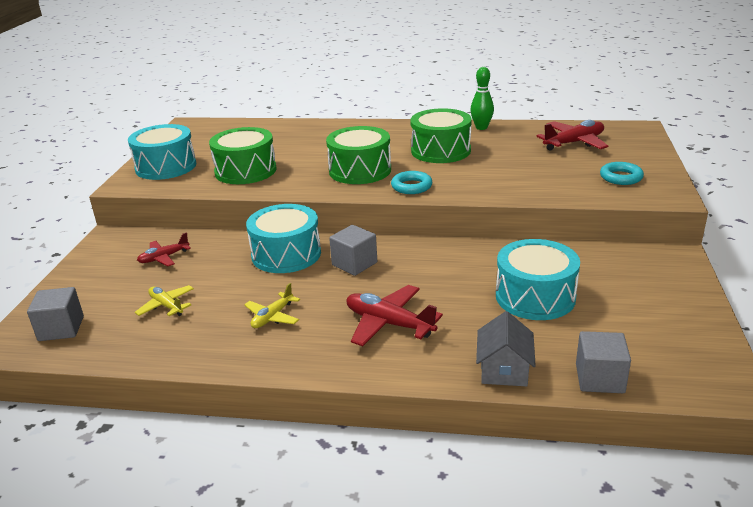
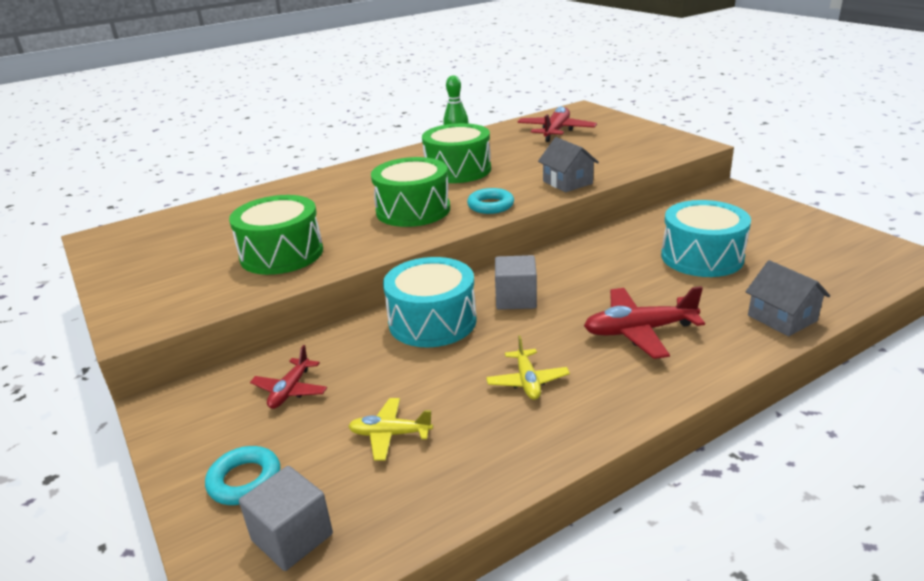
camera: 40 degrees left, 0 degrees up
(166, 167) = (159, 287): turquoise drum -> none
(497, 189) = (567, 182): none -> grey house
(599, 378) = (844, 290): grey cube -> none
(621, 177) = (638, 144): turquoise ring -> turquoise ring (245, 480)

